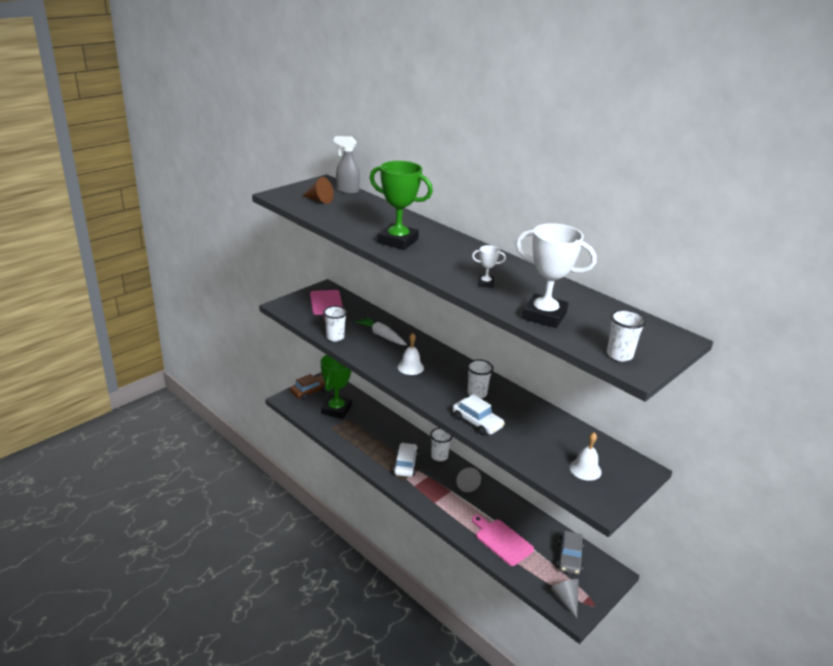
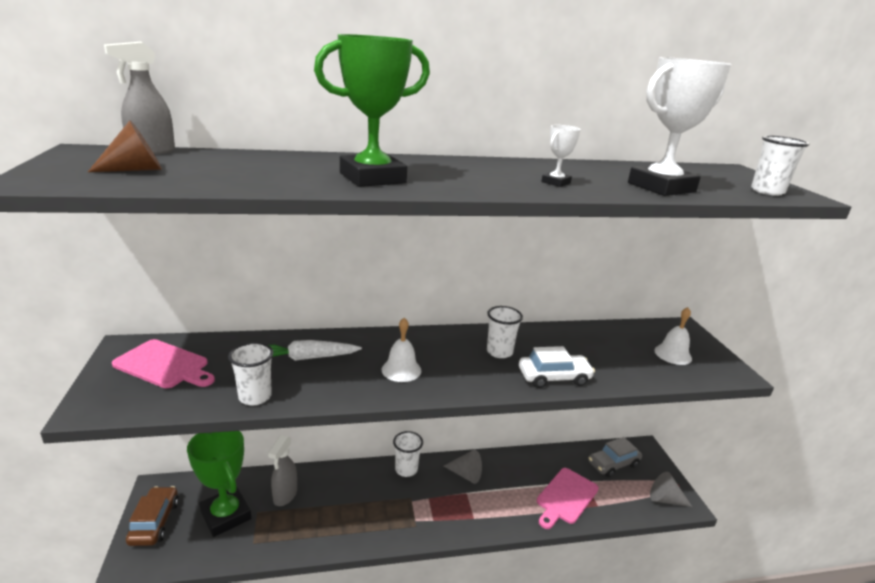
camera: 55 degrees left, 5 degrees down
(368, 421) = (285, 496): none -> grey spray bottle
(405, 464) = (392, 506): white car -> none
(502, 540) = (565, 497): pink cutting board -> pink cutting board turned 45 degrees counterclockwise
(569, 558) = (613, 464): grey car -> grey car turned 105 degrees clockwise

